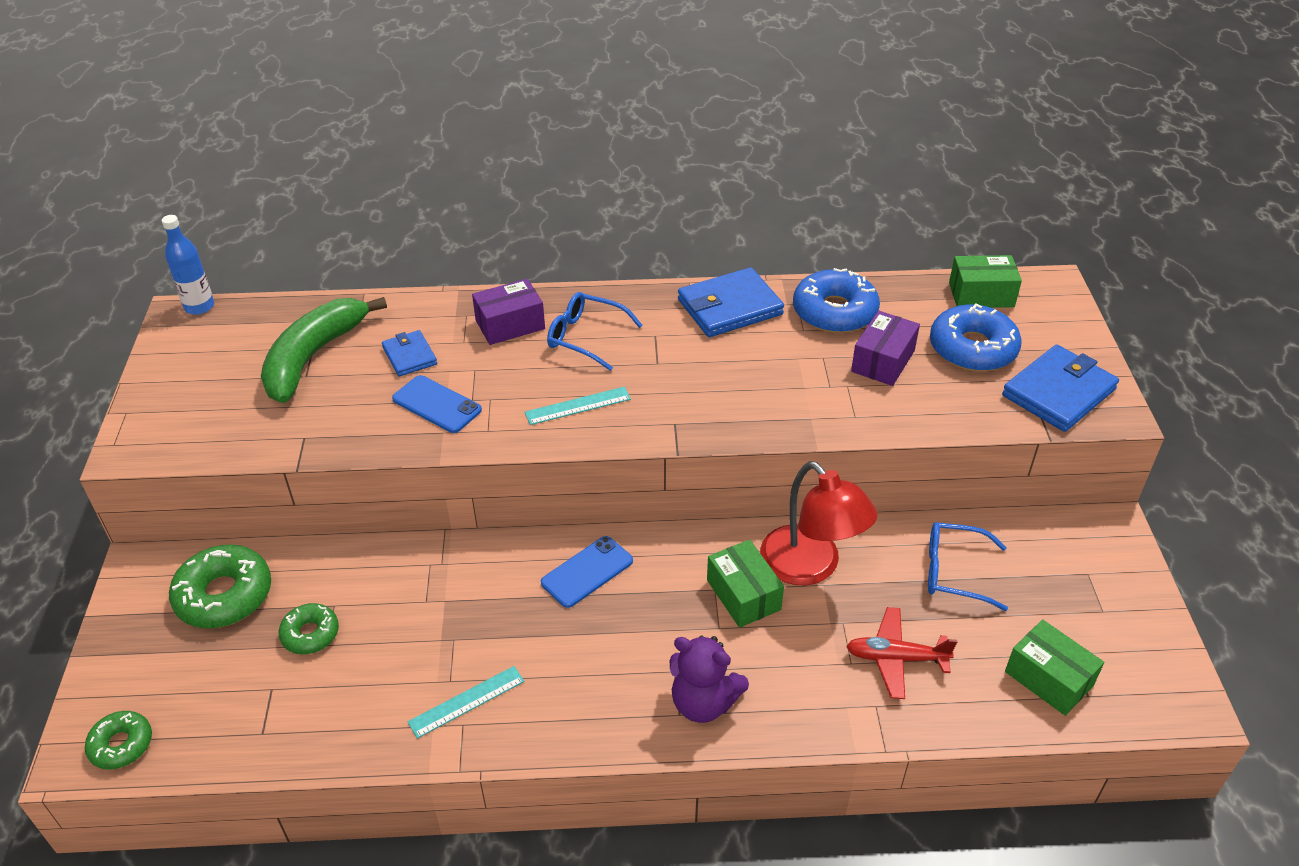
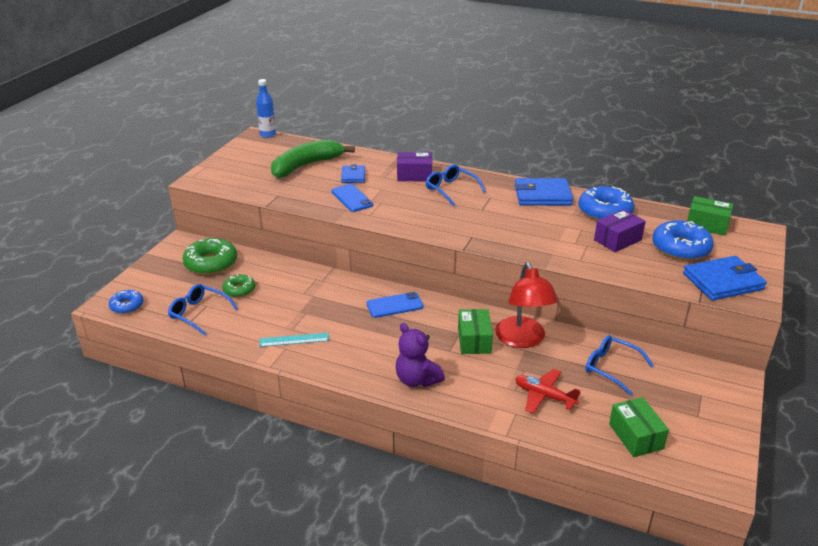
camera: 25 degrees right, 10 degrees down
(121, 745) = (127, 306): green donut -> blue donut
(267, 710) = (198, 313): none -> blue glasses
(578, 406) = (424, 216): turquoise ruler -> none

